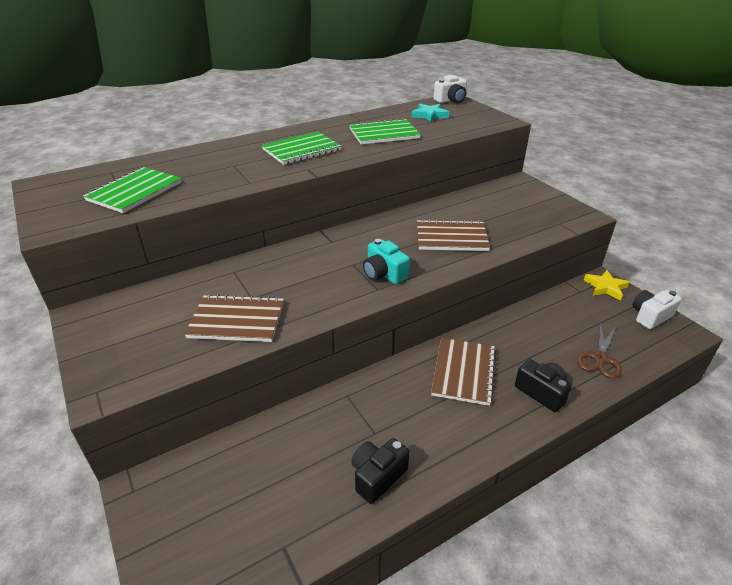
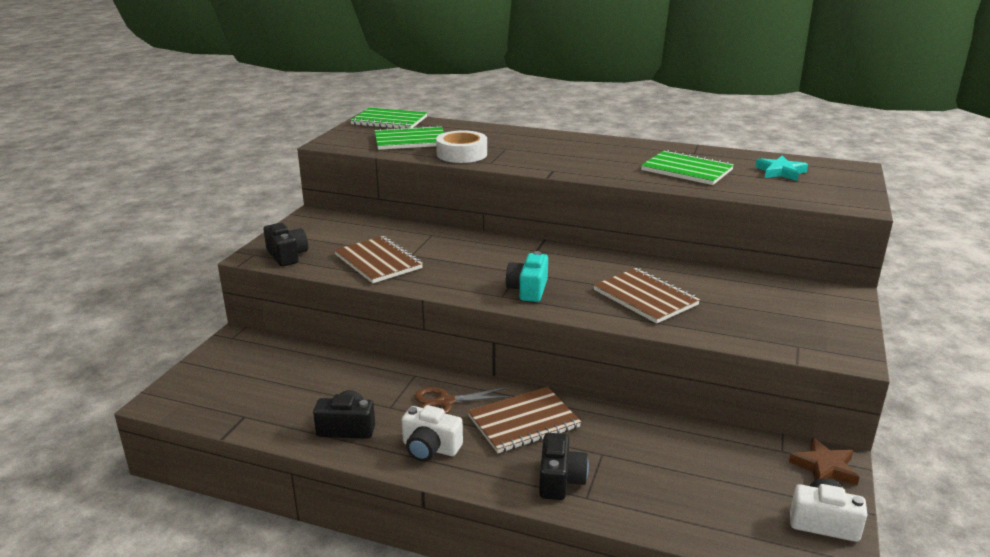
camera: 50 degrees right, 10 degrees down
(138, 369) = (287, 256): none -> black camera
(210, 185) = (462, 154): none -> white tape
(301, 150) = (581, 156): green notebook -> green notebook (389, 121)
(451, 100) = (847, 168): white camera -> white camera (430, 448)
(600, 358) = (673, 504): brown scissors -> brown scissors (446, 402)
(605, 287) = (824, 467): yellow star -> brown star

